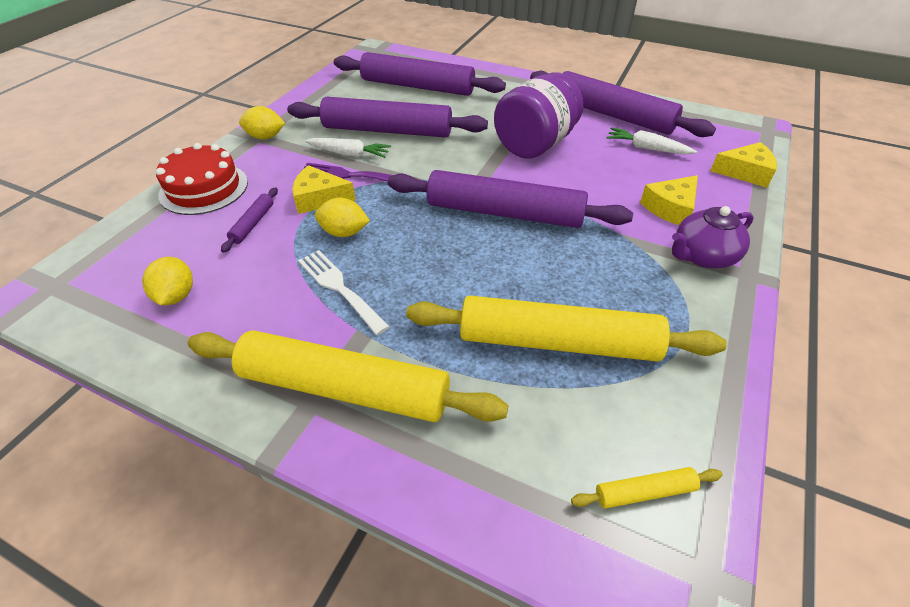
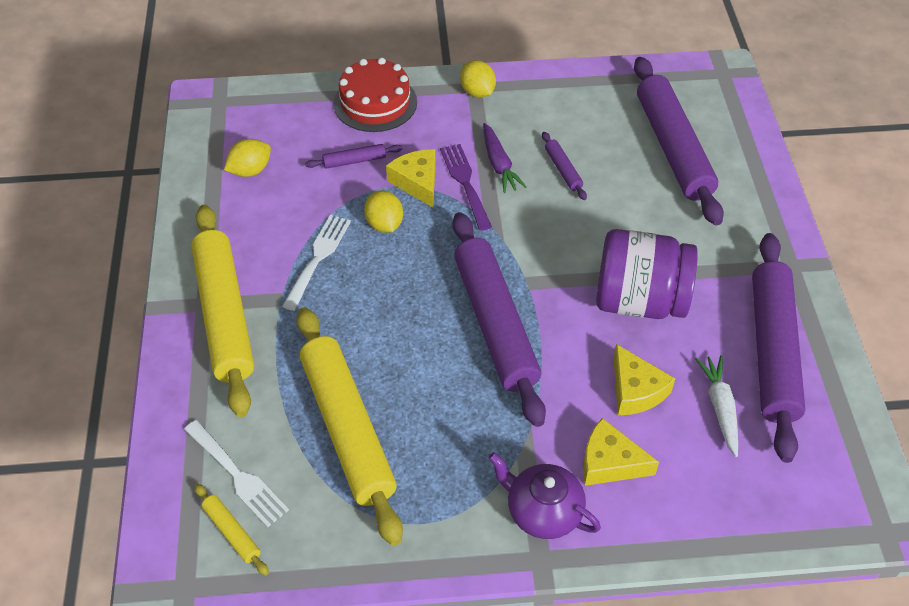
camera: 60 degrees right, 5 degrees up
(349, 154) = (499, 164): white carrot -> purple carrot
(387, 130) = (563, 170): purple rolling pin -> purple rolling pin, size x0.41
(570, 457) = (238, 476): none -> white fork
(745, 172) = (747, 522): yellow cheese -> yellow cheese (635, 390)

